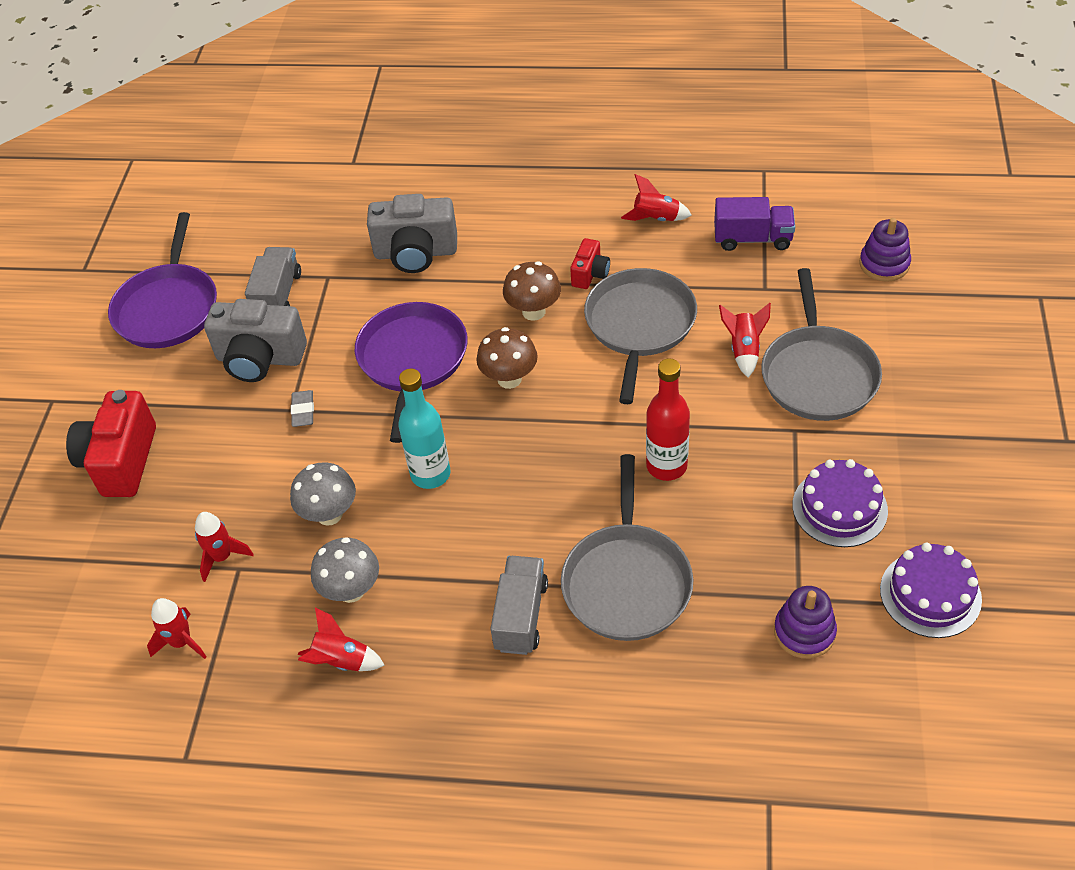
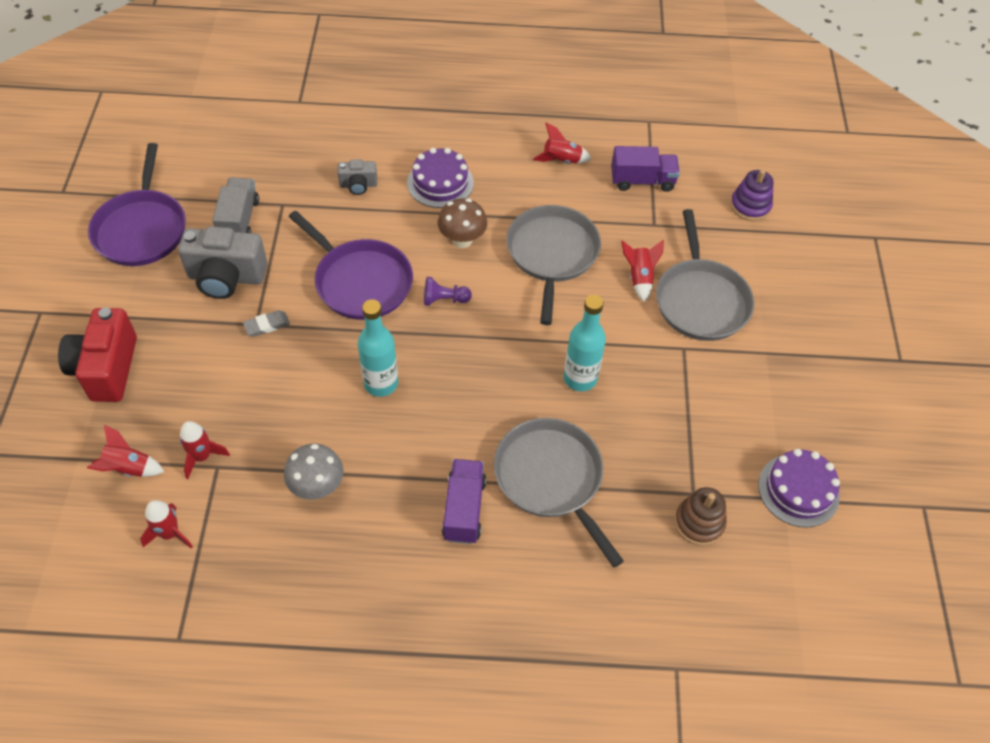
camera: 10 degrees left, 5 degrees up
(303, 411) = (267, 325): grey eraser -> grey eraser turned 75 degrees clockwise
(329, 514) = (295, 418): grey mushroom -> none
(341, 661) = (312, 550): red rocket -> red rocket (128, 468)
(412, 360) = (360, 281): purple pan -> purple pan turned 135 degrees clockwise
(416, 253) = (358, 185): grey camera -> grey camera, size x0.53
(509, 379) = (444, 299): brown mushroom -> purple pawn
(521, 616) = (464, 509): grey truck -> purple truck
(590, 274) = (508, 208): red camera -> none
(626, 581) = (551, 479): grey pan -> grey pan turned 150 degrees clockwise
(666, 466) = (580, 378): red bottle -> turquoise bottle
(804, 632) = (699, 523): purple stacking toy -> brown stacking toy
(839, 507) = (723, 416): purple cake -> purple cake (440, 183)

